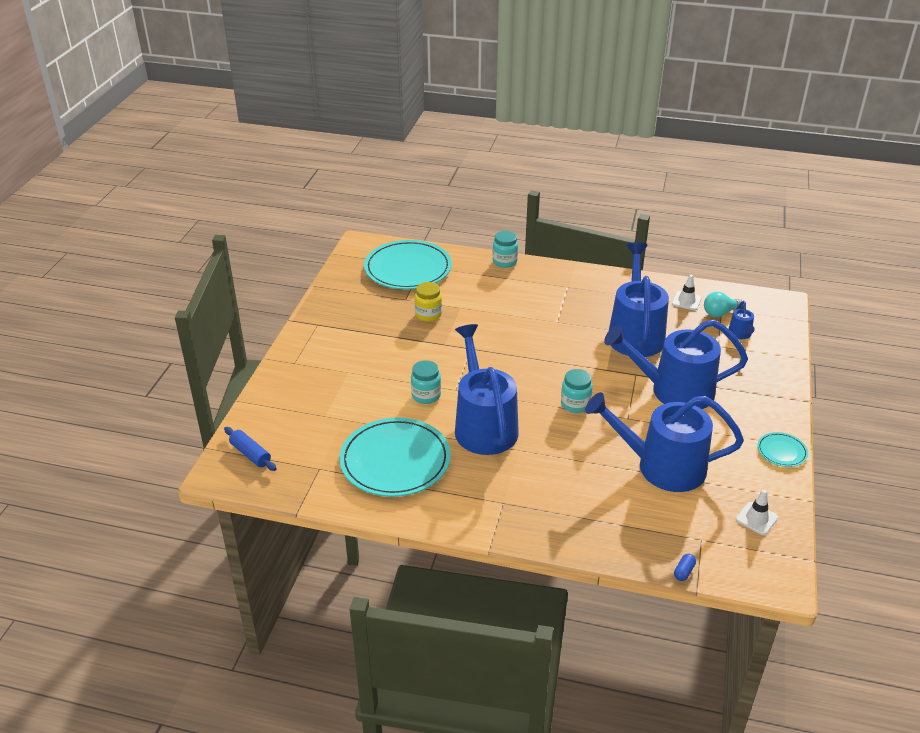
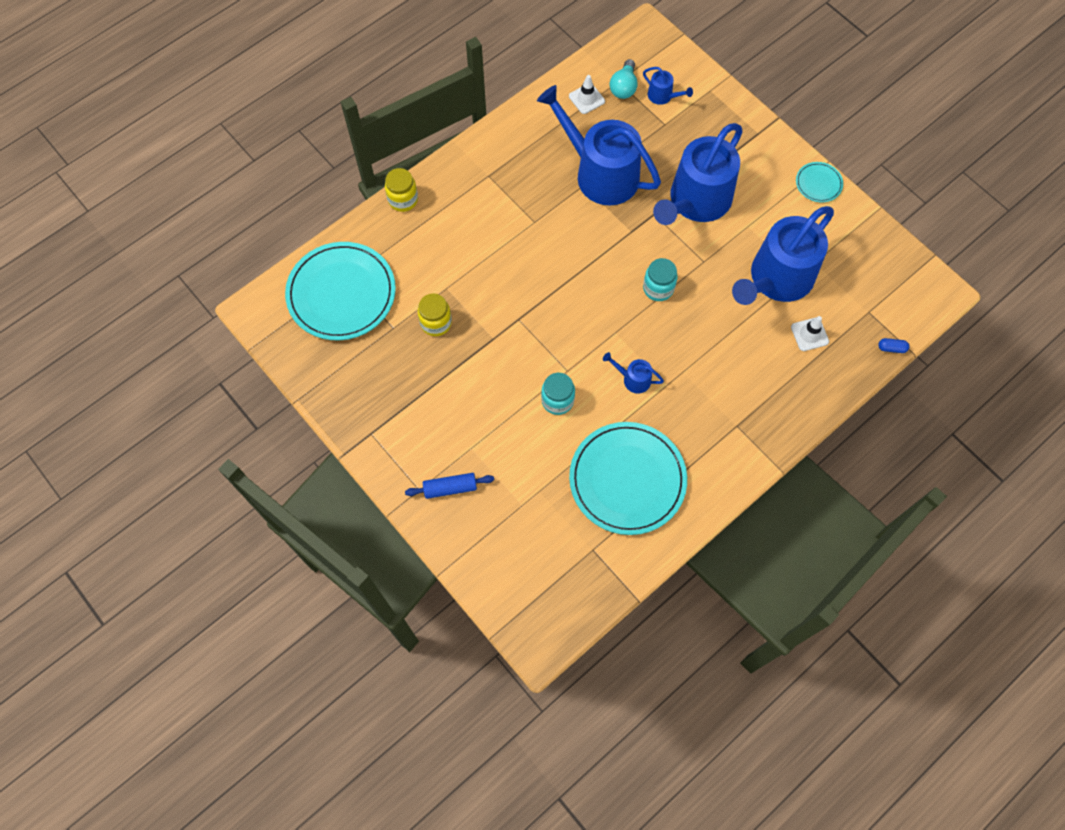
camera: 55 degrees left, 30 degrees up
(250, 454) = (530, 600): blue rolling pin -> blue rolling pin (450, 488)
(484, 426) = (633, 379): blue watering can -> blue watering can, size x0.41
(504, 262) = (403, 200): turquoise jar -> yellow jar
(684, 571) = (891, 348): blue capsule -> blue capsule turned 60 degrees counterclockwise
(756, 518) = (873, 258): white traffic cone -> white traffic cone (809, 334)

